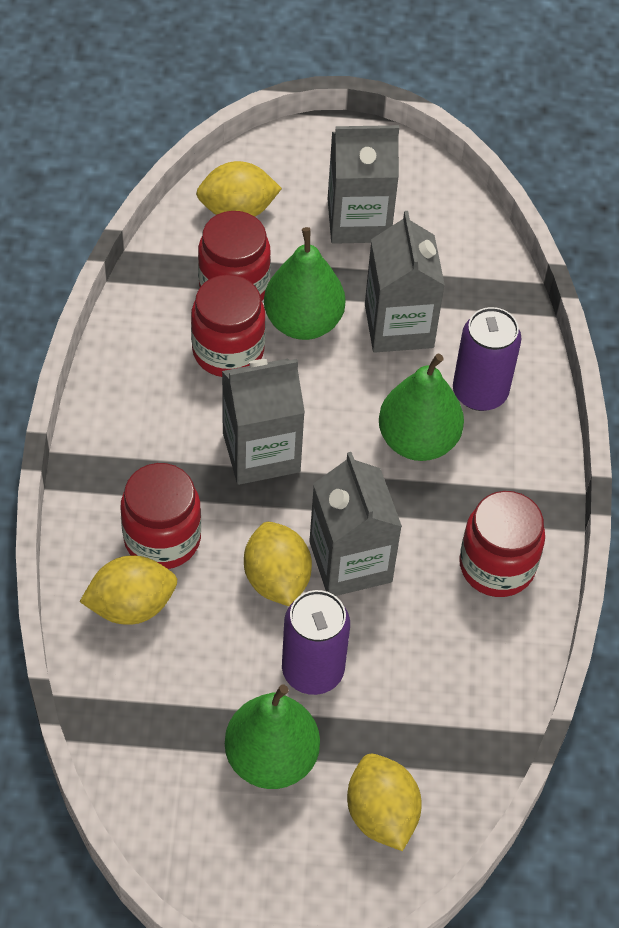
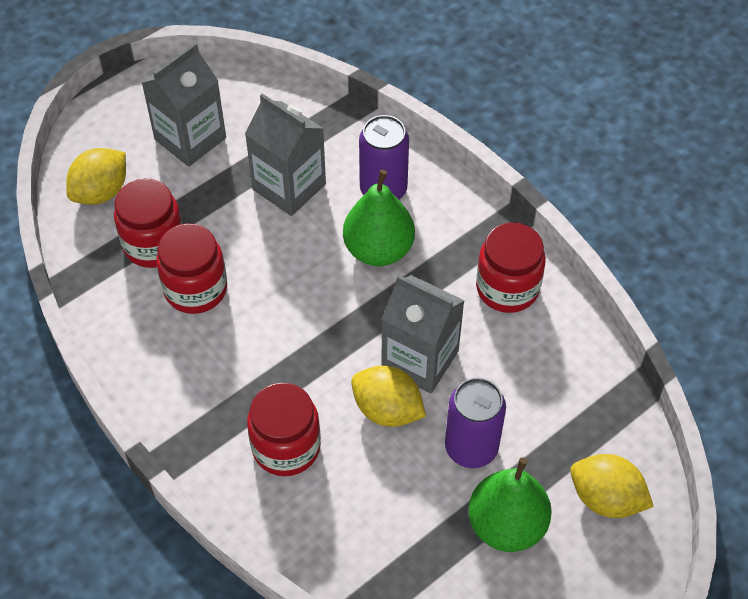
camera: 40 degrees left, 0 degrees up
(131, 606) = (314, 508): yellow lemon -> none
(261, 452) = (289, 337): grey carton -> none
(303, 322) = (225, 232): green pear -> none

